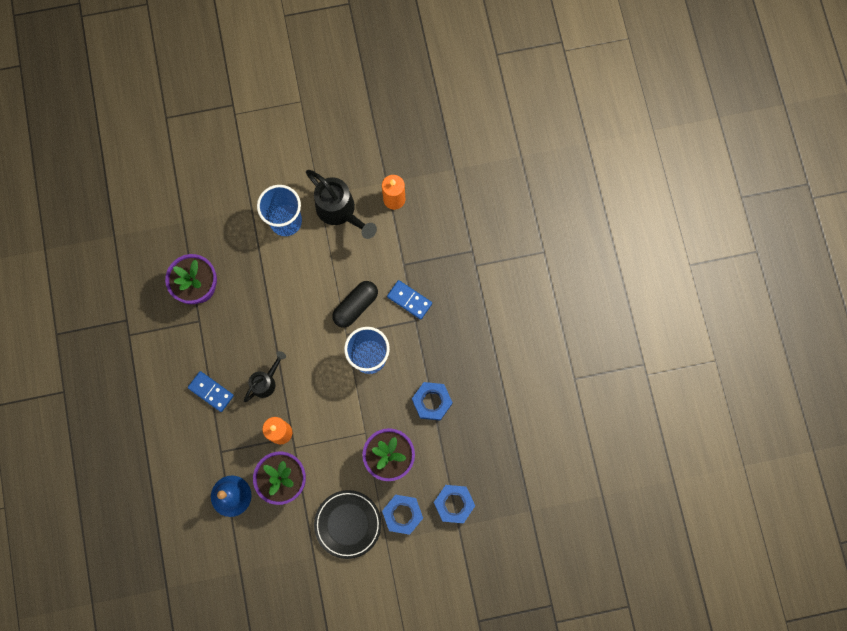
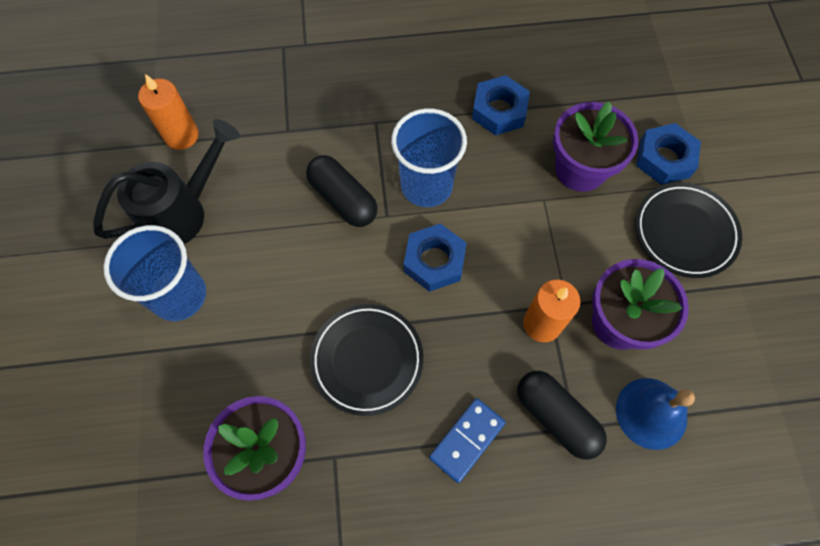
camera: 85 degrees left, 10 degrees down
(226, 441) = (556, 417): none -> black capsule
(253, 332) = (367, 360): none -> black plate
(266, 381) = (454, 343): black watering can -> none
(409, 300) = (344, 127): blue domino -> none
(454, 504) = (645, 95): blue nut -> blue nut (434, 261)

